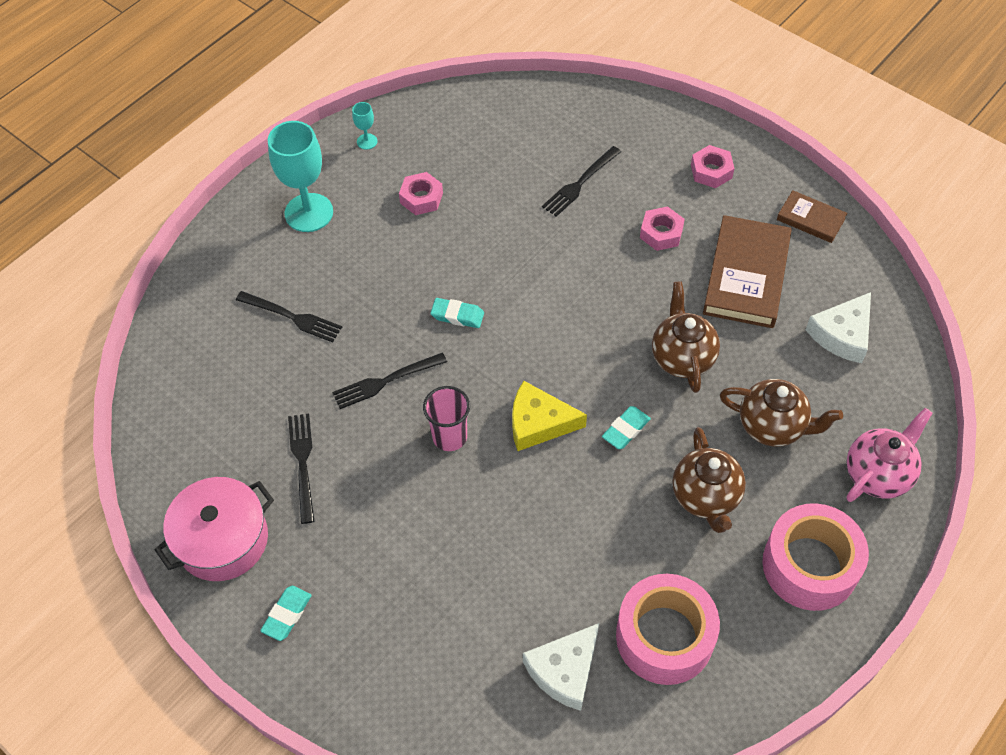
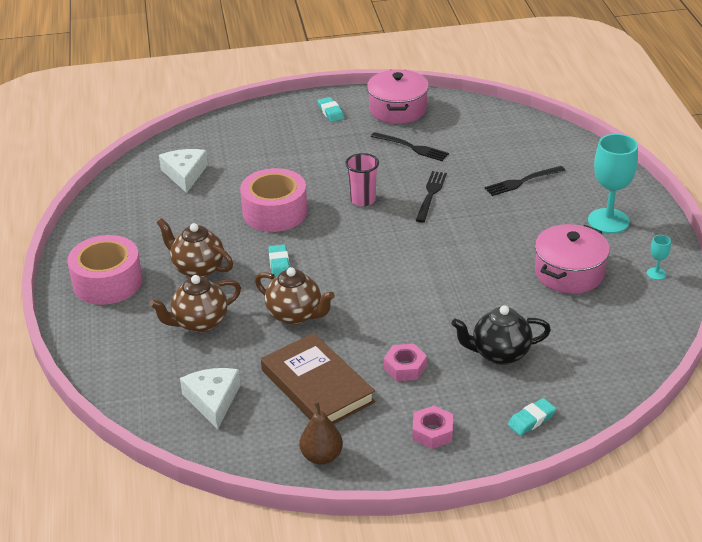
camera: 130 degrees right, 20 degrees down
(421, 198) = (569, 273): pink nut -> pink pot
(457, 315) = (446, 241): turquoise eraser -> turquoise eraser (531, 420)
(539, 423) = (328, 234): yellow cheese -> none
(580, 183) = (499, 354): black fork -> black teapot
(664, 637) = (152, 212): pink tape -> pink tape (275, 212)
(810, 219) = (321, 456): brown book -> brown pear
(878, 474) = (110, 345): pink teapot -> none

